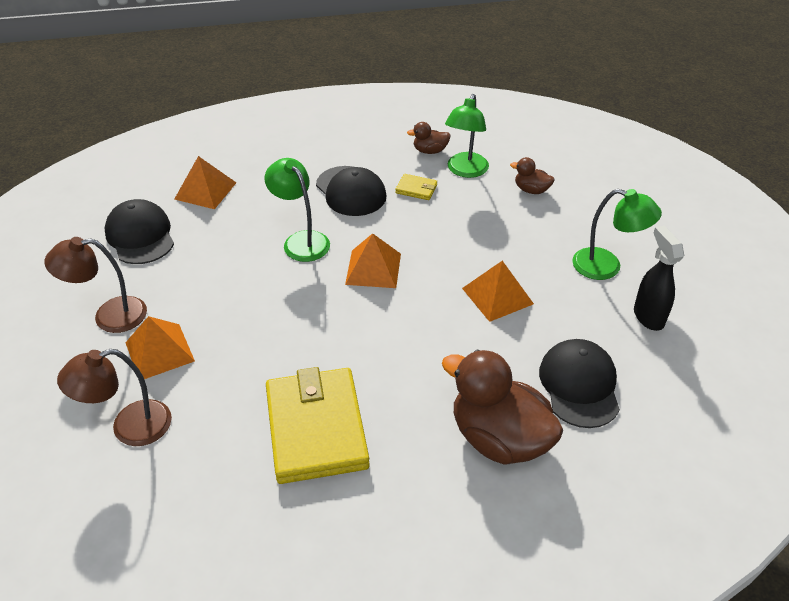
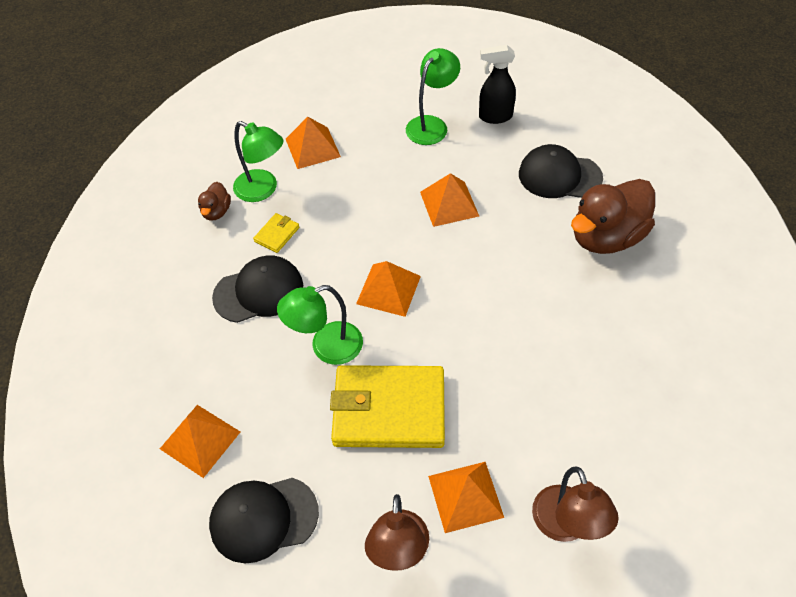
camera: 75 degrees left, 10 degrees up
(316, 428) = (583, 362): yellow wallet -> yellow wallet (389, 410)
(531, 190) = (312, 148): brown duck -> orange pyramid

